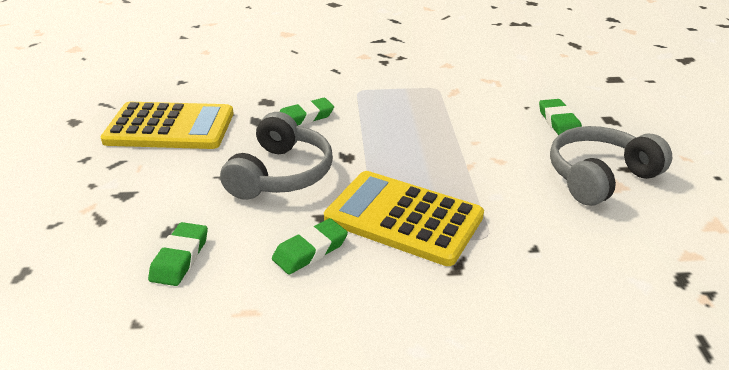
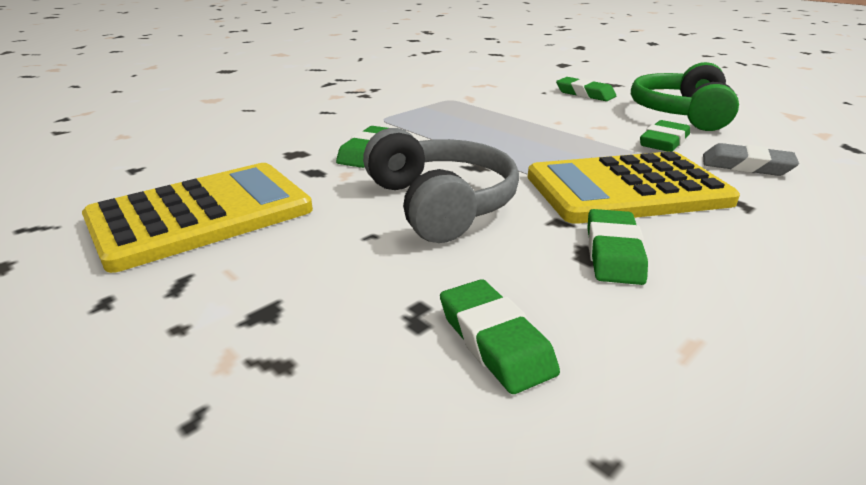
camera: 40 degrees left, 5 degrees down
(518, 195) = (663, 142): none -> green eraser
(534, 245) = (746, 166): none -> grey eraser
(599, 177) = (680, 114): grey headphones -> green headphones

